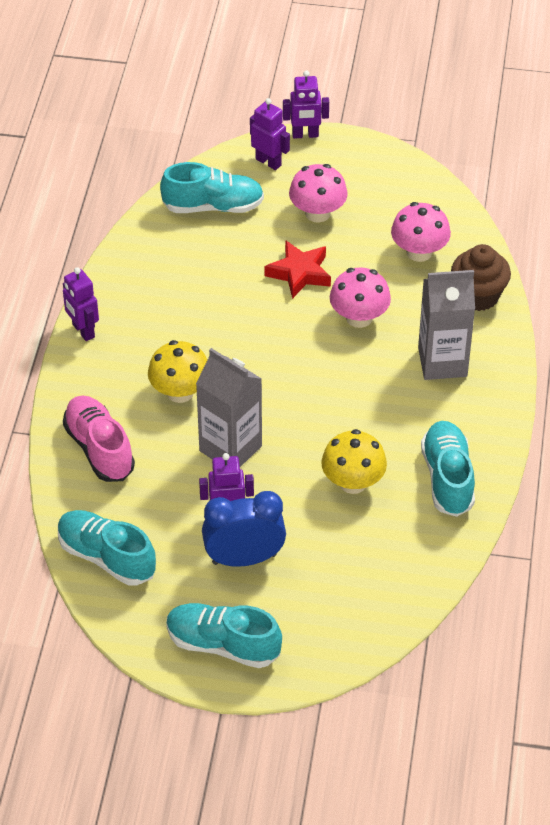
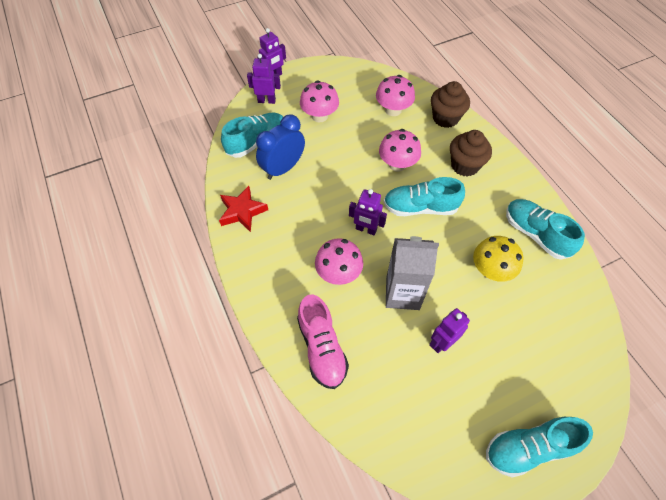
camera: 35 degrees left, 10 degrees up
(83, 331) = (242, 267): purple robot -> purple robot (366, 229)
(99, 449) = (322, 348): pink shoe -> pink shoe turned 135 degrees counterclockwise
(106, 557) = (396, 432): turquoise shoe -> turquoise shoe (420, 207)
(180, 392) = (338, 273): yellow mushroom -> pink mushroom
(244, 558) = (481, 369): blue clock -> blue clock (283, 168)
(299, 273) = (341, 156): red star -> red star (242, 211)
(442, 362) = (464, 165): grey carton -> brown cupcake

